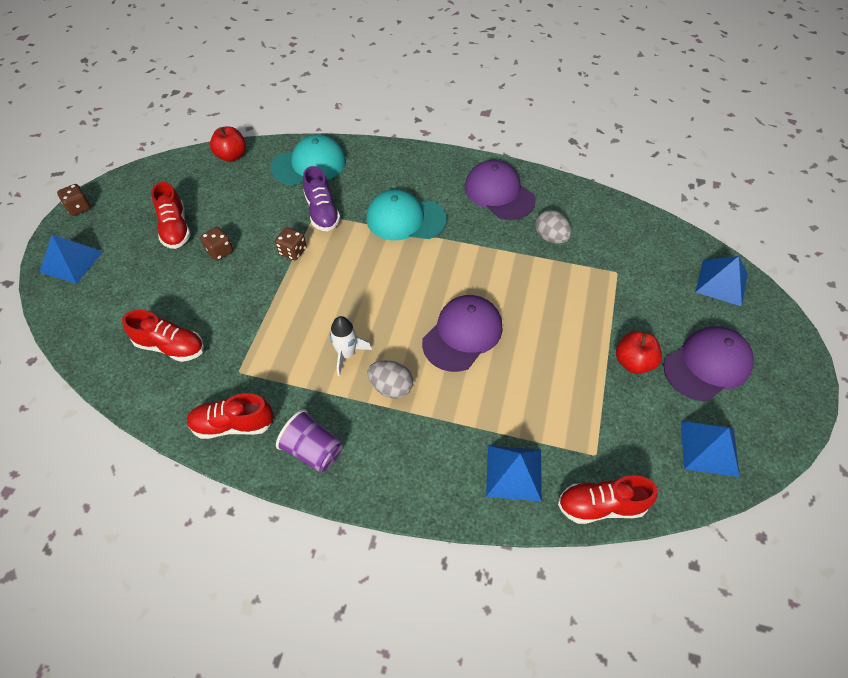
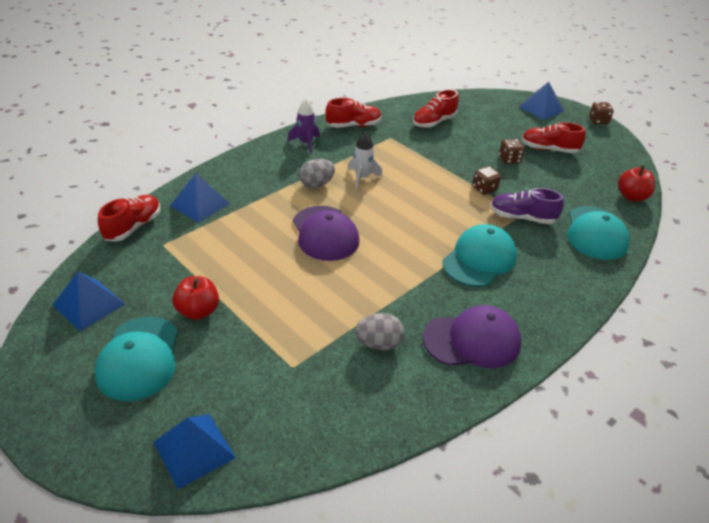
camera: 120 degrees right, 15 degrees down
(233, 425) = (353, 125): red shoe -> red shoe turned 45 degrees clockwise
(313, 450) = (306, 143): purple cup -> purple rocket
(707, 365) = (139, 358): purple cap -> turquoise cap

